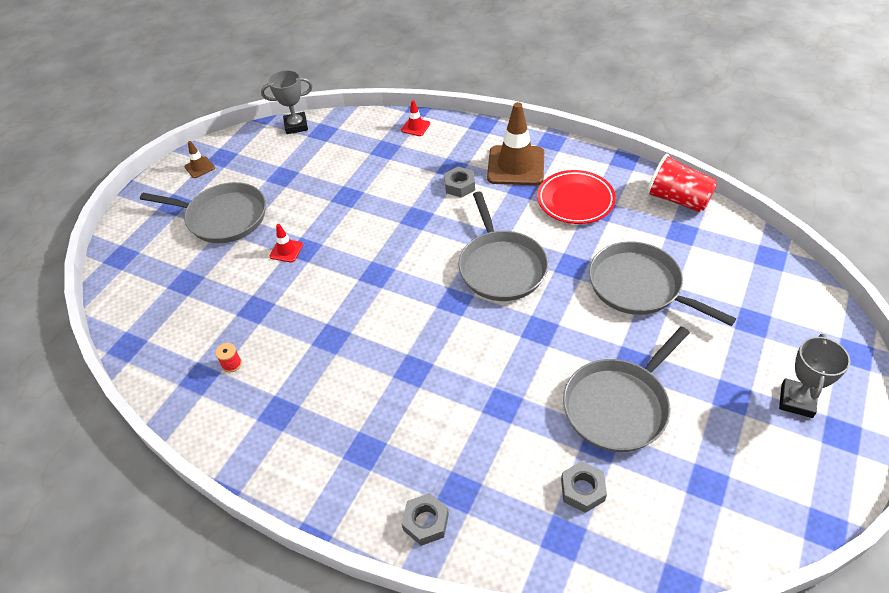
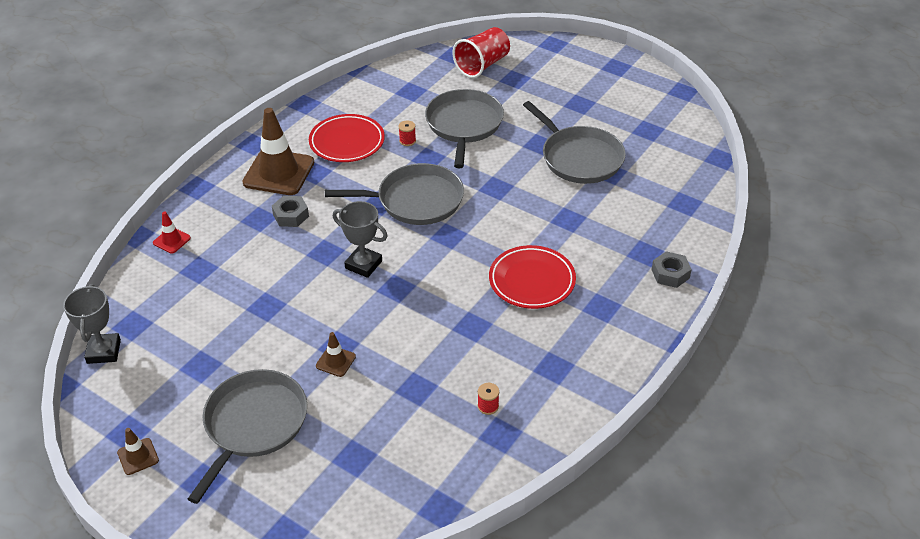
camera: 85 degrees left, 5 degrees down
(286, 250) = (335, 361): red traffic cone -> brown traffic cone
(397, 380) = (532, 281): none -> red plate
(582, 490) = (648, 188): grey nut -> none
(594, 244) = (407, 141): none -> red spool
(639, 286) = (464, 125): grey pan -> grey pan turned 135 degrees clockwise
(677, 199) = (371, 85): red cup -> red cup (482, 65)
(796, 400) = (587, 77): grey trophy -> grey trophy (363, 265)

